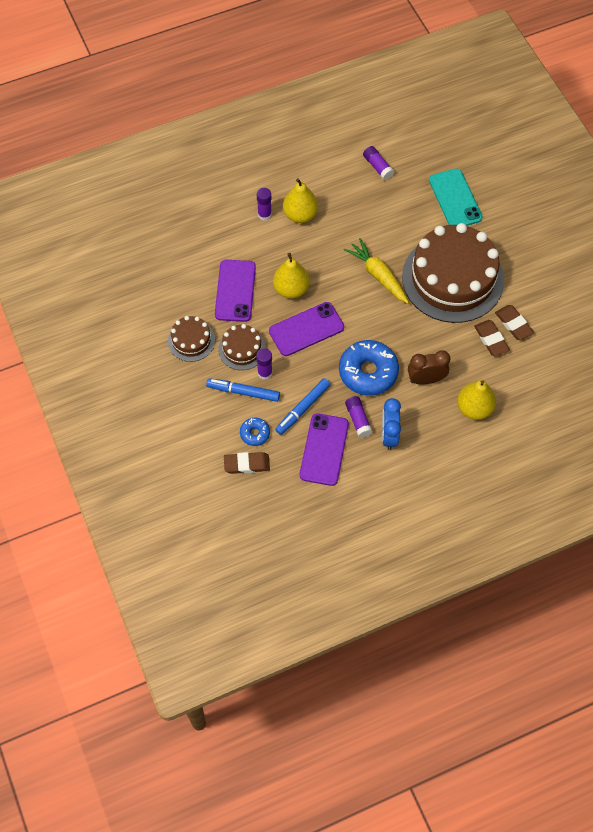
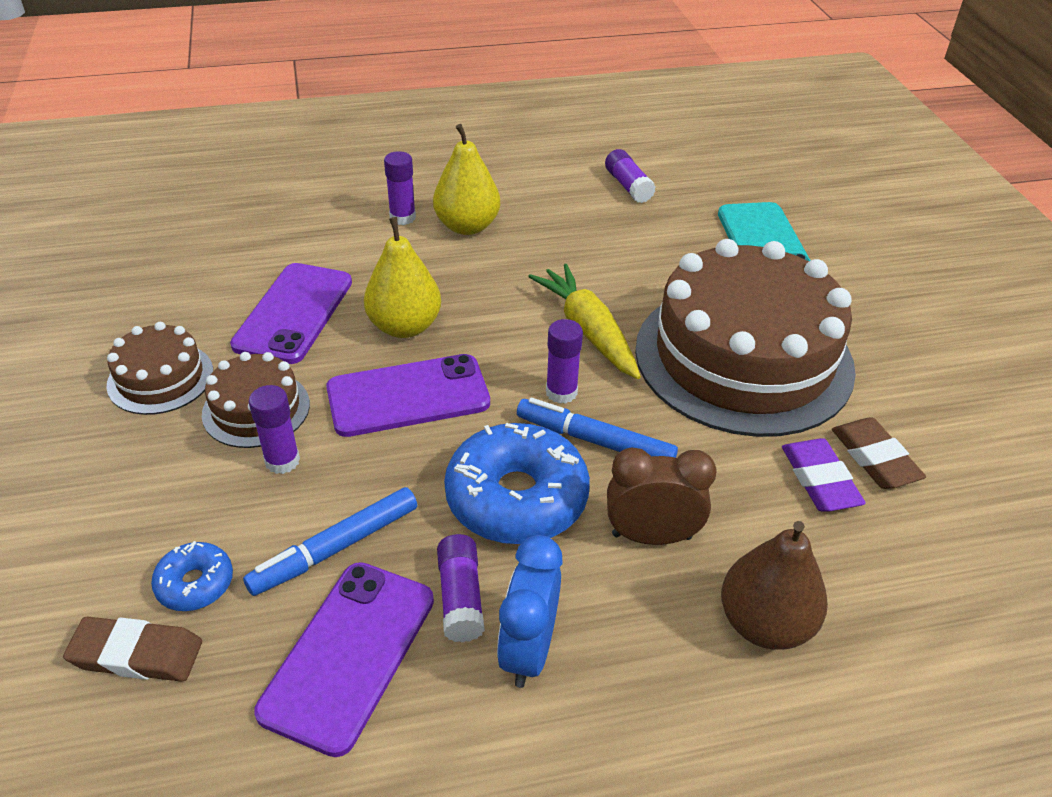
camera: 10 degrees right, 20 degrees down
(243, 392) = (216, 490): blue marker -> blue marker (595, 440)
(374, 314) = (561, 392): none -> purple glue stick
(474, 408) = (764, 623): yellow pear -> brown pear
(491, 339) = (820, 480): brown eraser -> purple eraser

